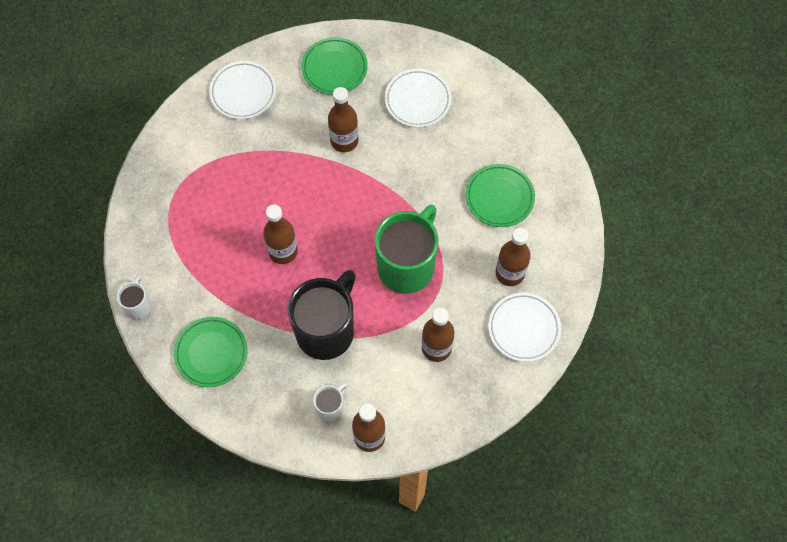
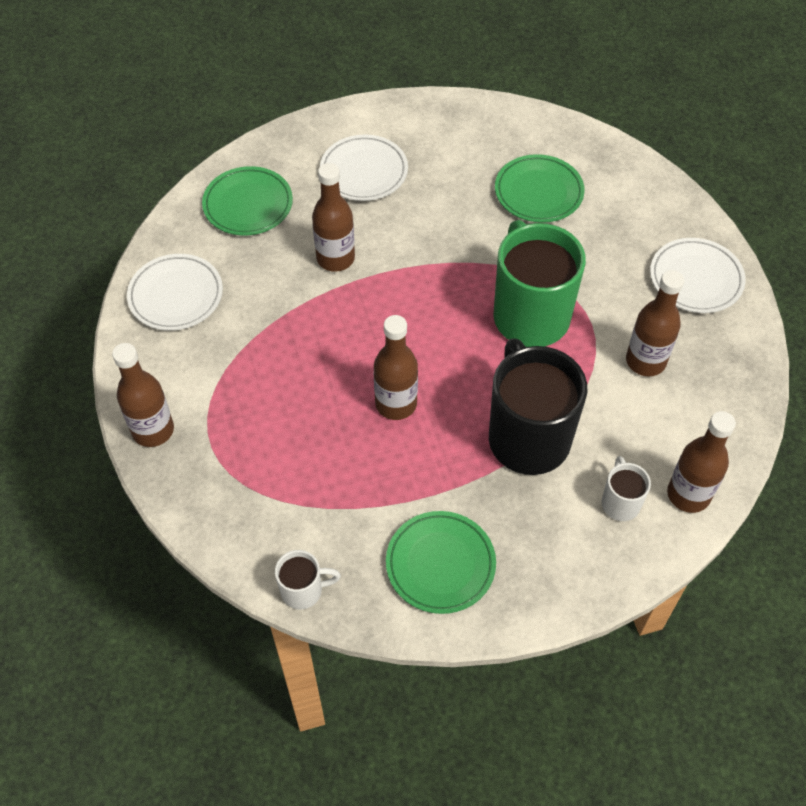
camera: 45 degrees left, 10 degrees down
(138, 305) = (303, 590): white mug -> white mug turned 120 degrees clockwise
(510, 273) = (626, 245): brown bottle -> brown bottle (153, 430)

